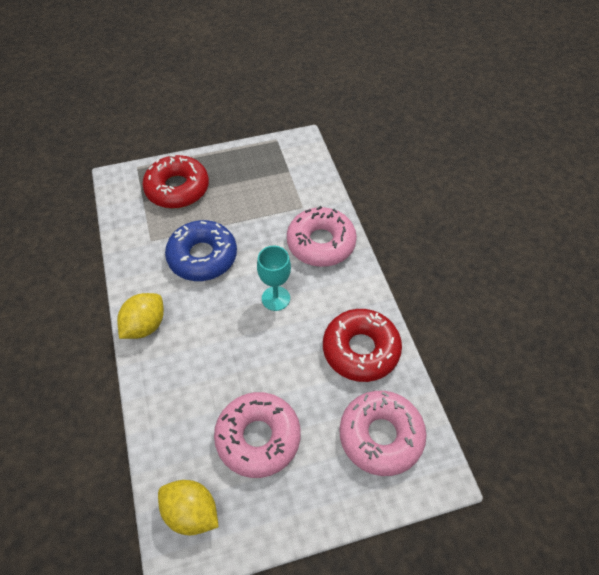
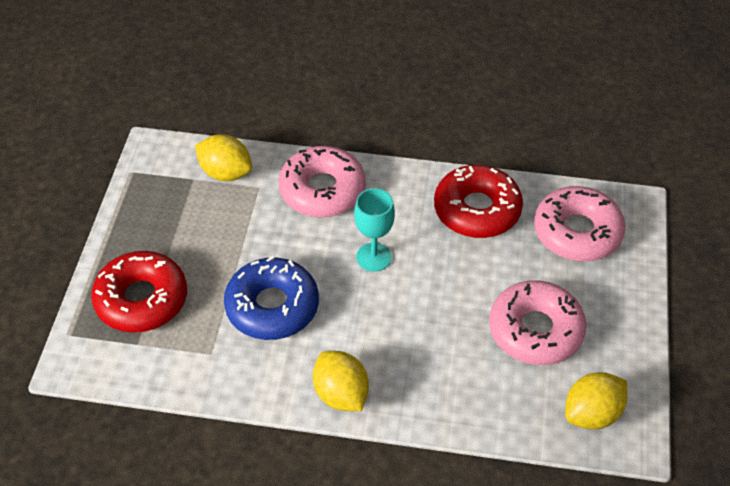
camera: 65 degrees left, 5 degrees down
(304, 185) = (225, 173): none -> yellow lemon

